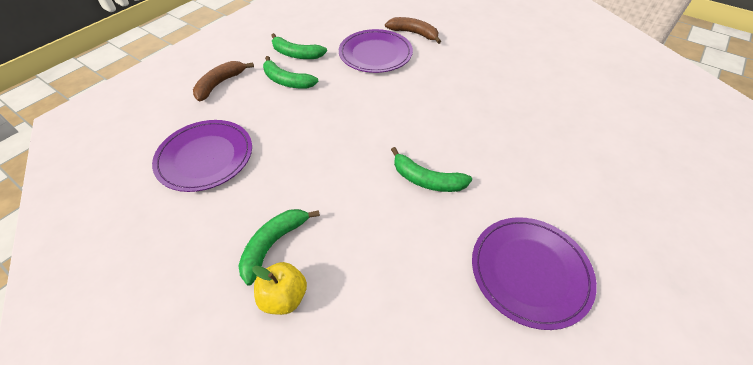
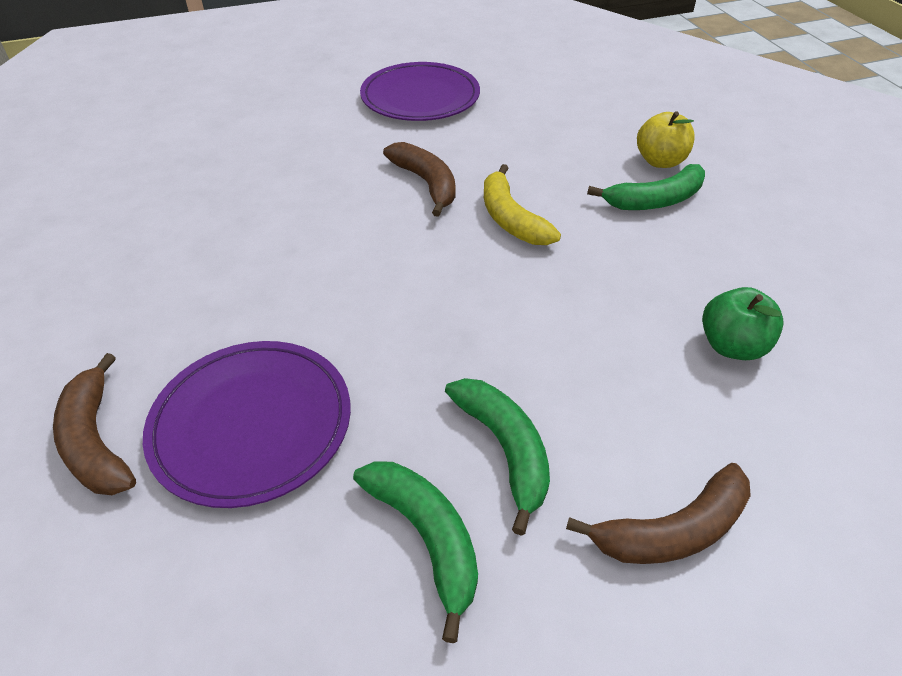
camera: 145 degrees left, 5 degrees down
(205, 157) = (732, 346): purple plate -> green apple
(356, 179) = (511, 218): none -> yellow banana
(426, 180) = (426, 184): green banana -> brown banana

